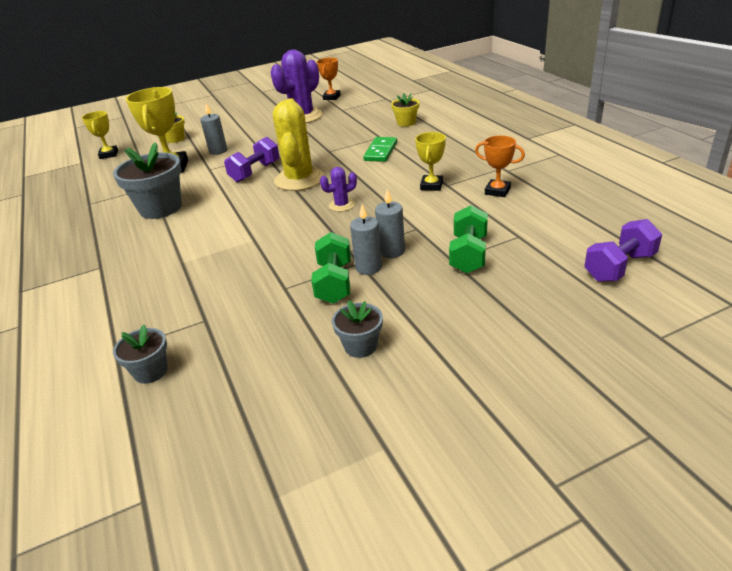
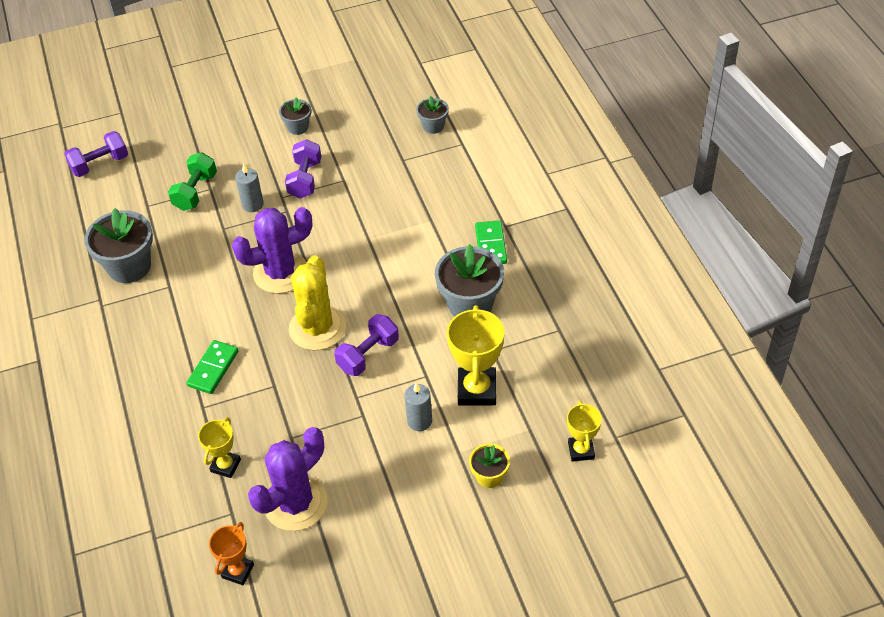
camera: 175 degrees left, 15 degrees up
(123, 249) = (491, 245): none -> green domino
(334, 283) = (305, 179): green dumbbell -> purple dumbbell
(341, 205) = (280, 273): purple cactus -> purple cactus, size x2.12
(368, 267) = (276, 190): grey candle -> none
(406, 123) = (156, 439): yellow flower pot -> none
(431, 186) = (185, 287): yellow trophy -> yellow trophy (225, 465)
(497, 191) = (129, 266): orange trophy -> grey flower pot

